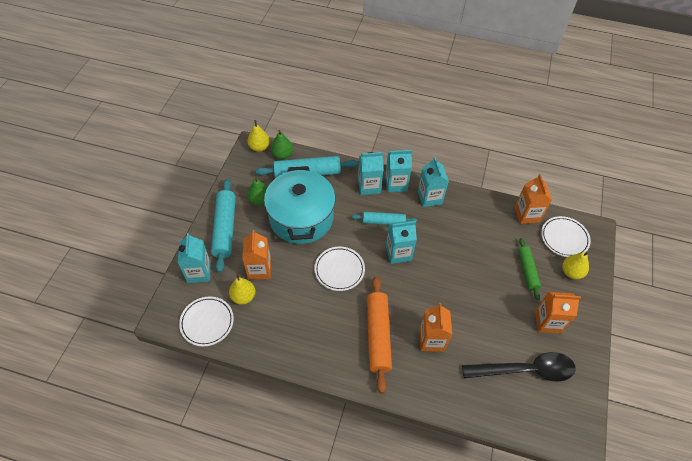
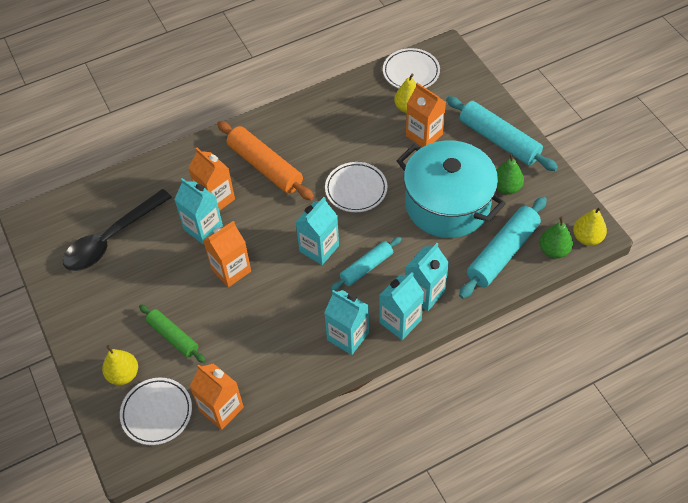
camera: 140 degrees right, 0 degrees up
(199, 272) = (468, 95): turquoise carton -> turquoise carton (203, 228)
(548, 322) = (117, 299): orange carton -> orange carton (231, 270)

